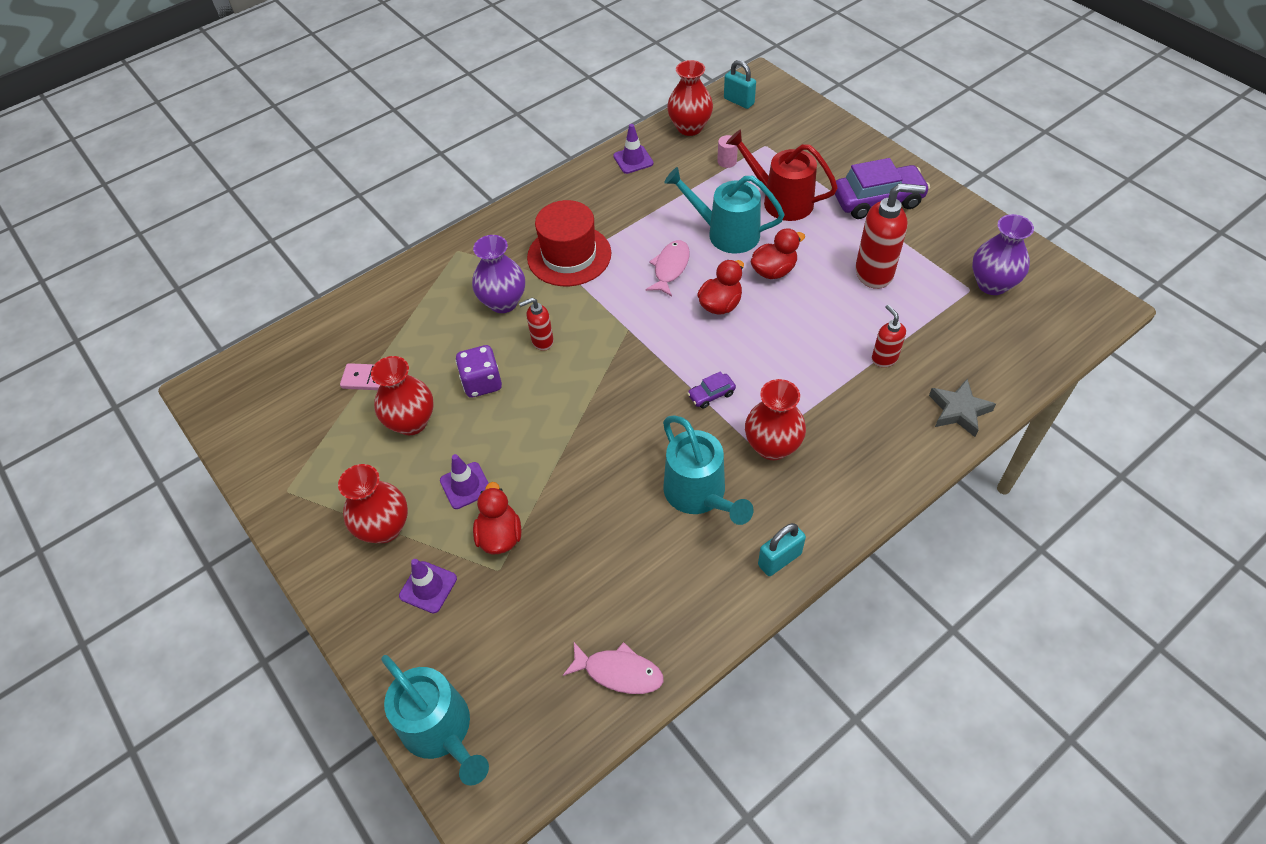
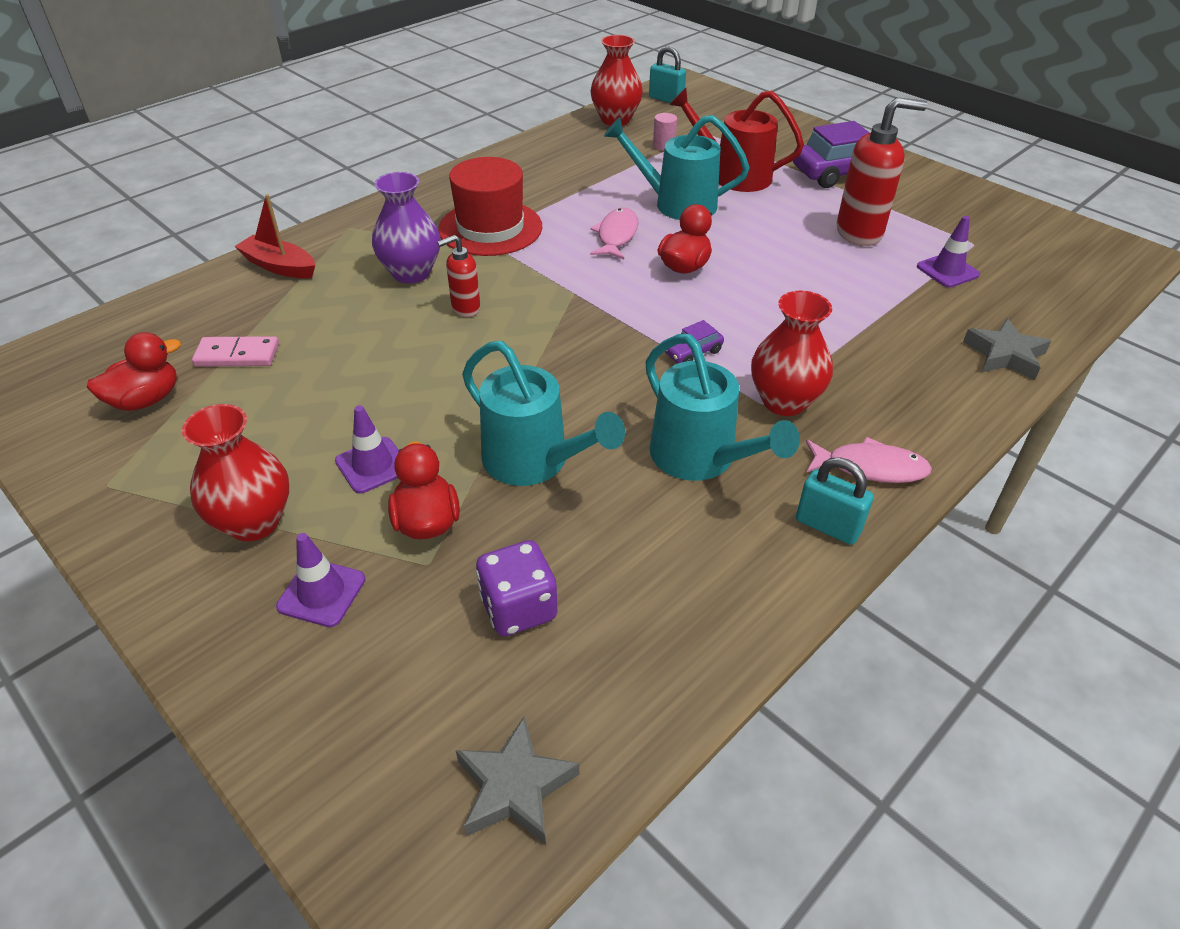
camera: 10 degrees left, 10 degrees down
(403, 291) = (280, 266): none -> red boat
(411, 422) = (293, 398): red vase -> none
(441, 731) = (350, 797): turquoise watering can -> turquoise watering can (534, 462)
(482, 383) = (389, 353): purple dice -> purple dice (518, 608)
(540, 734) = (514, 787): none -> grey star
(619, 672) = (626, 686): pink fish -> pink fish (870, 467)
(633, 160) = (555, 146): purple traffic cone -> purple traffic cone (947, 271)
(773, 271) = (741, 234): red duck -> red duck (146, 400)
(779, 559) = (827, 526): turquoise padlock -> turquoise padlock turned 75 degrees clockwise
(884, 358) = (896, 309): red soap dispenser -> none
(992, 284) = (997, 238): purple vase -> none

